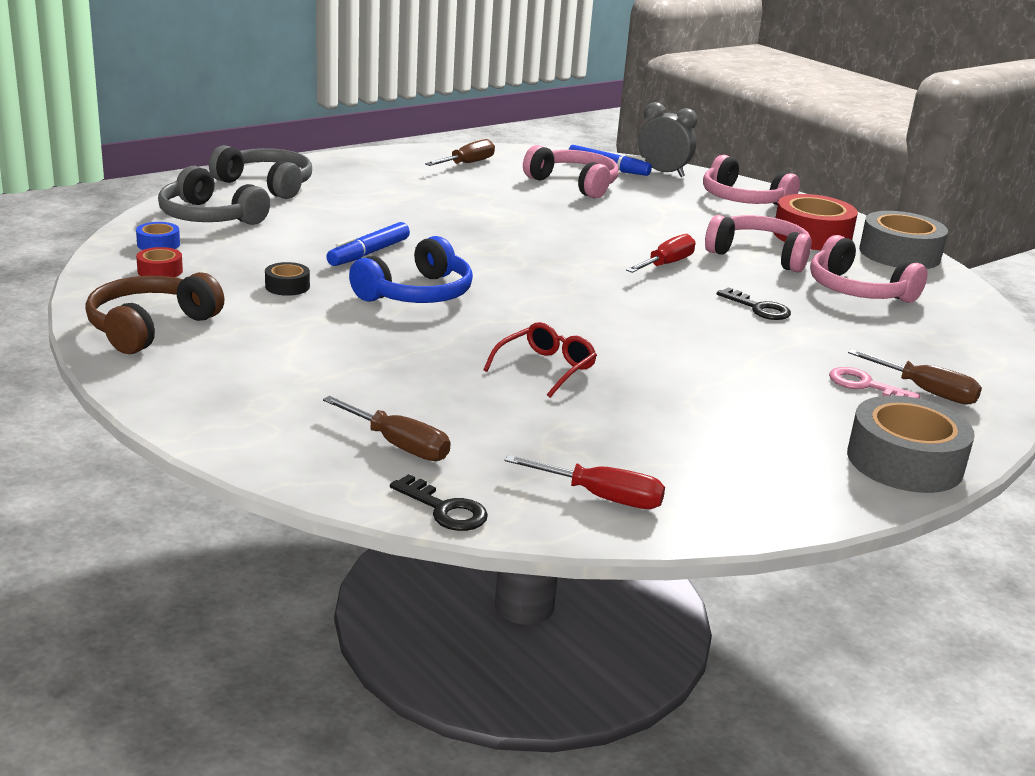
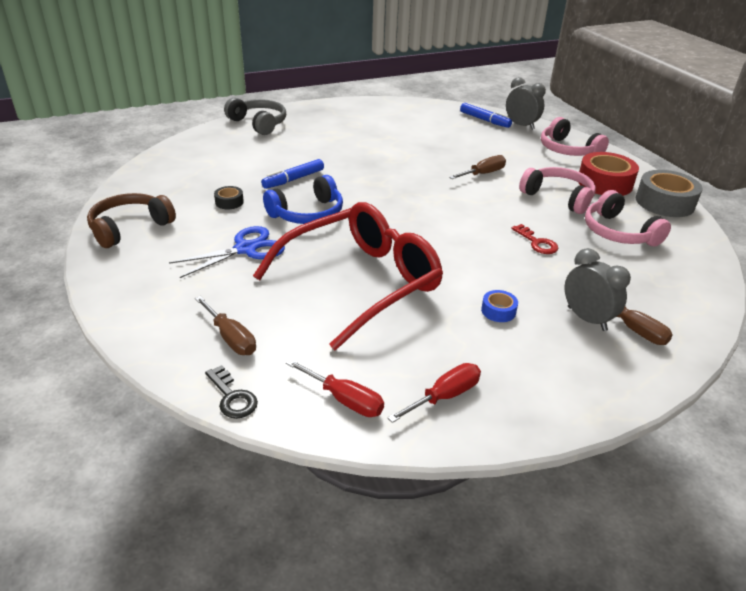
camera: 15 degrees right, 10 degrees up
(158, 244) = (170, 165): blue tape -> blue tape (498, 311)
(160, 271) = (159, 185): red tape -> none
(209, 217) = (211, 146): grey headphones -> none
(352, 341) = (246, 249): none -> blue scissors
(467, 163) = (393, 113): brown screwdriver -> brown screwdriver (483, 174)
(546, 368) = (361, 282): red glasses -> red glasses, size x2.47
(574, 184) = (455, 132): pink headphones -> none
(666, 264) = (488, 201): red screwdriver -> red screwdriver (445, 396)
(759, 308) = (537, 243): black key -> red key
(865, 385) = (586, 319): pink key -> grey clock
(904, 462) = (586, 393): grey tape -> none

